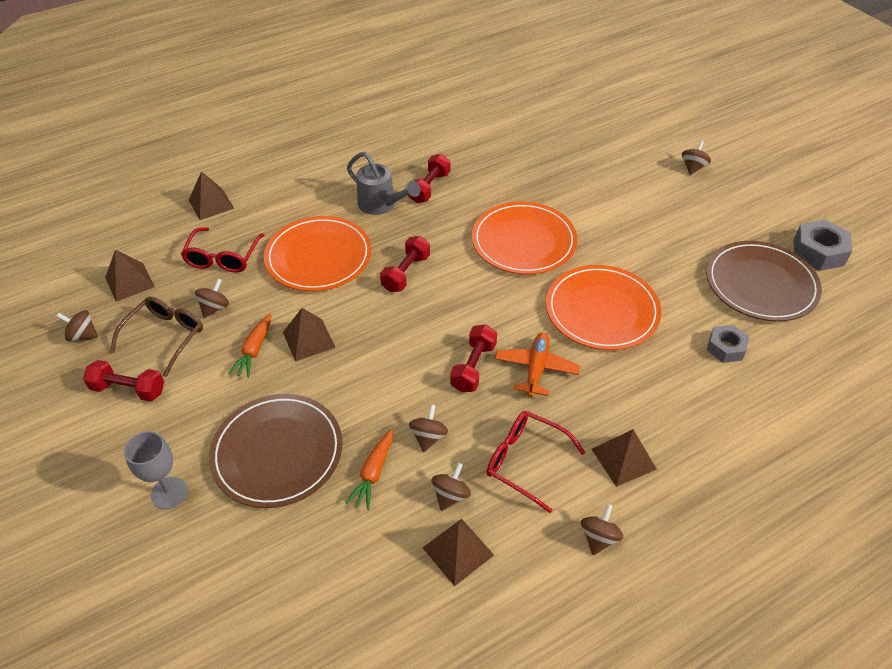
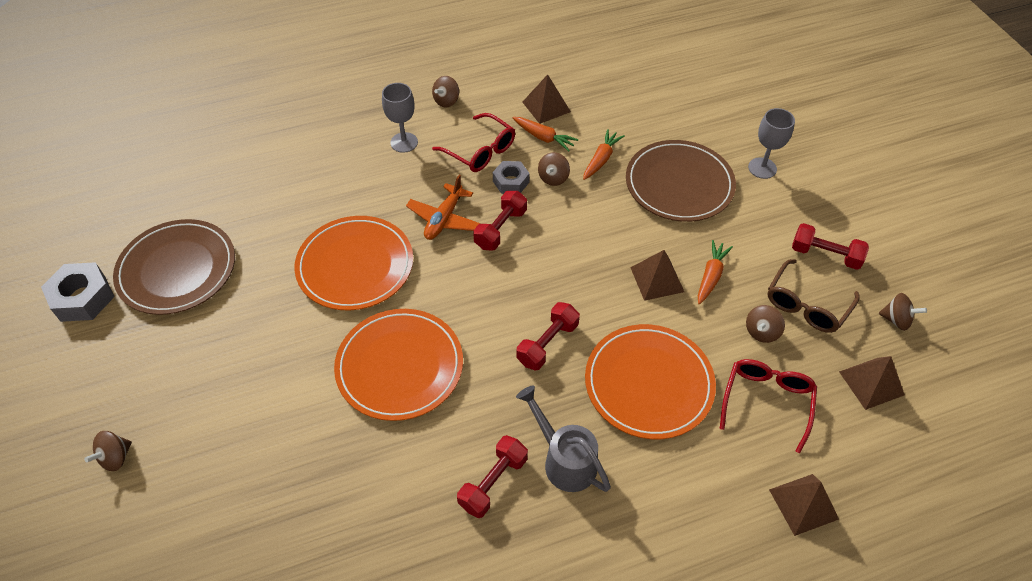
camera: 170 degrees left, 5 degrees up
(450, 495) = (544, 138): brown spinning top -> orange carrot
(623, 459) = (404, 142): brown pyramid -> grey goblet
(725, 348) = (263, 212): grey nut -> grey nut (511, 182)

